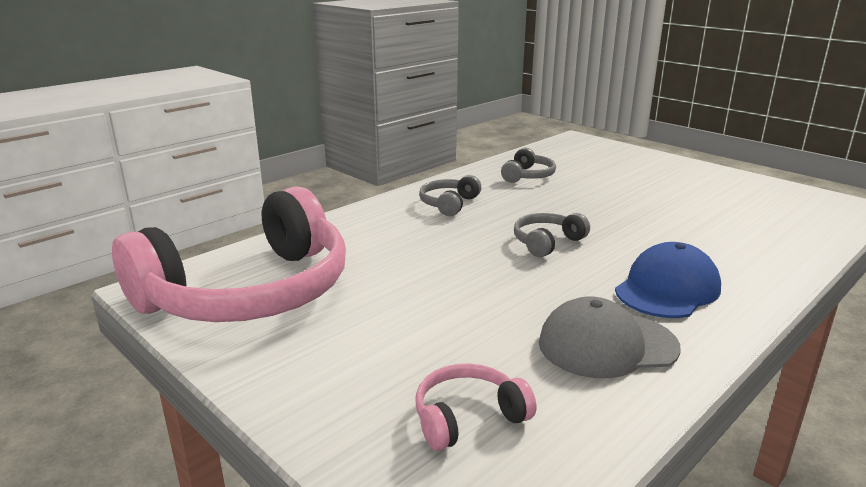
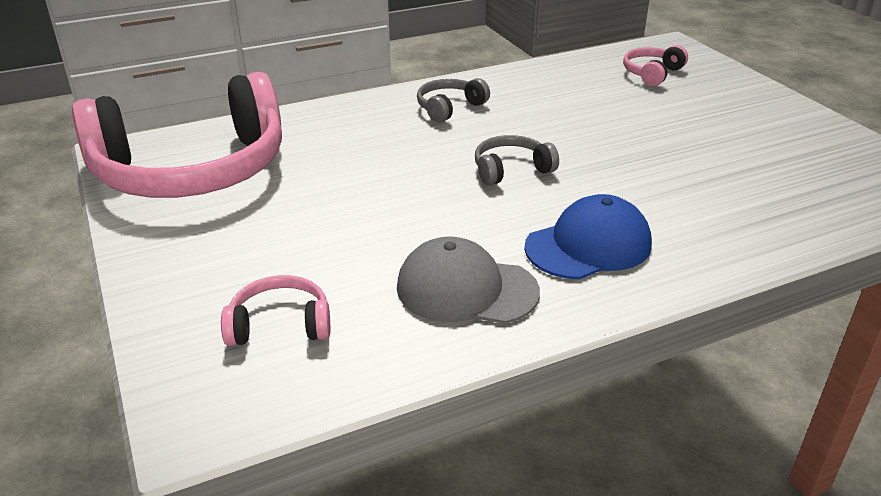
camera: 20 degrees right, 10 degrees up
(527, 176) = (566, 86): grey headphones -> none
(583, 159) = (652, 73): none -> pink headphones

